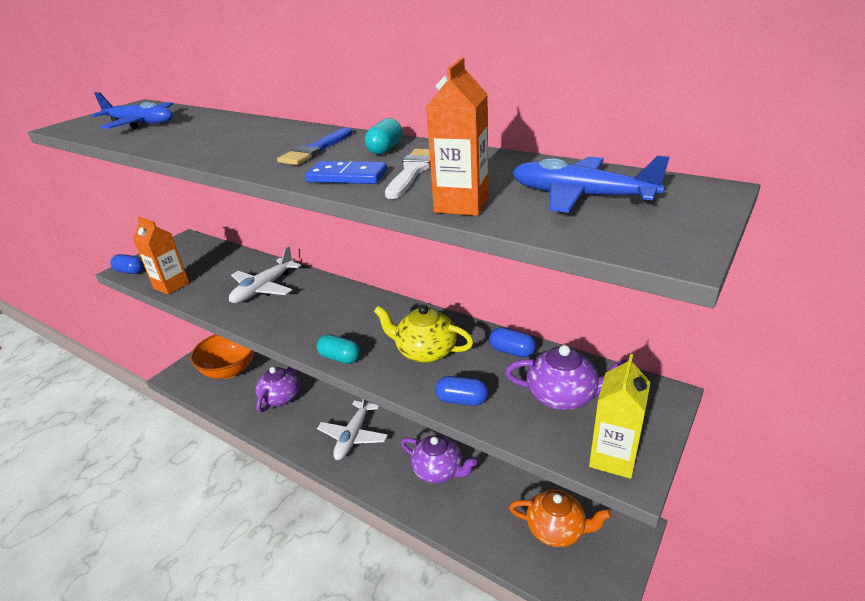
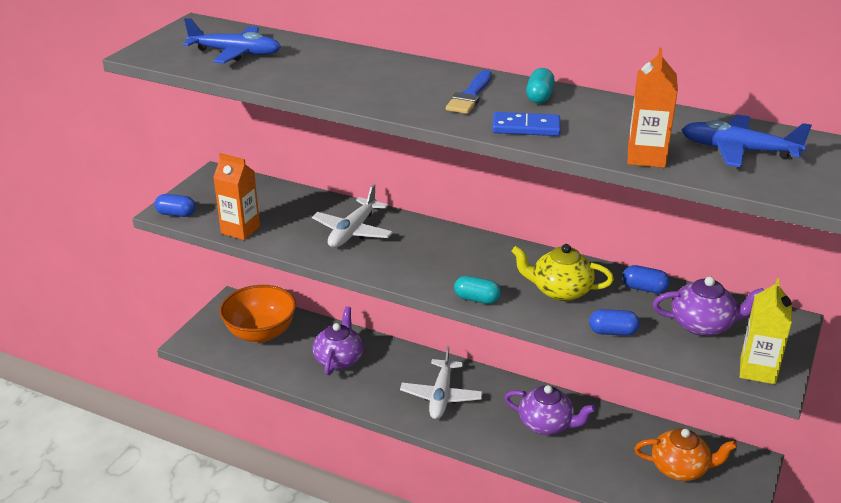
camera: 10 degrees left, 0 degrees up
(413, 171) = (583, 123): white brush -> none

